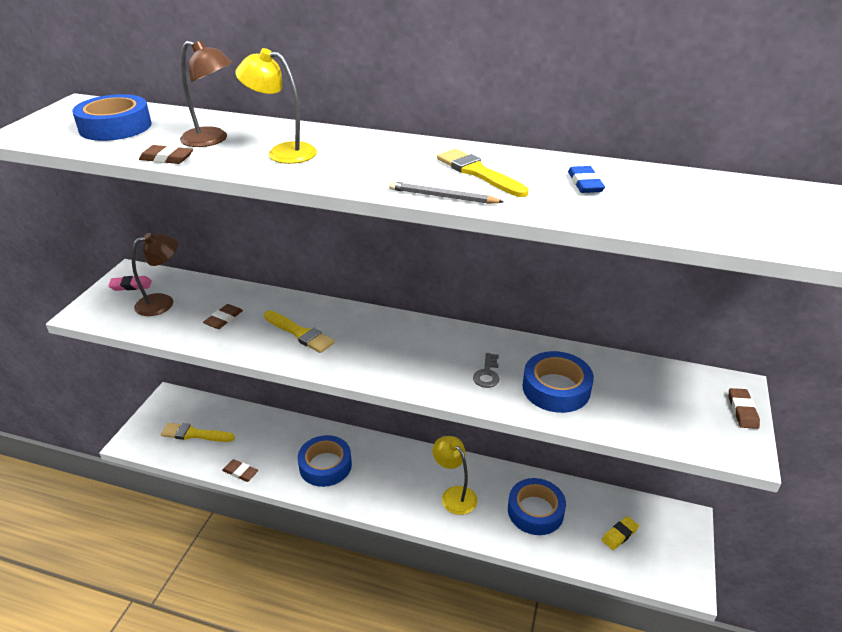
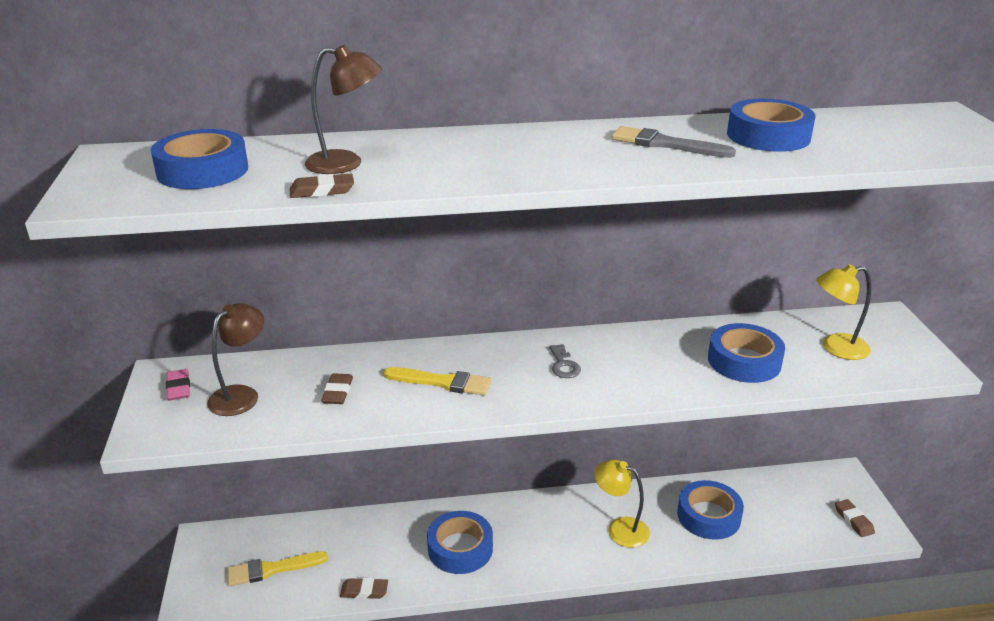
camera: 25 degrees left, 5 degrees down
(131, 286) = (178, 388): pink eraser -> pink eraser turned 75 degrees counterclockwise
(283, 152) = (445, 161): yellow lamp -> yellow lamp (836, 348)
(443, 197) = (664, 170): grey pencil -> none
(478, 173) = (665, 144): yellow brush -> grey brush
(487, 374) = (671, 366): grey key -> grey key (563, 365)
(585, 183) = (768, 136): blue eraser -> blue tape
(619, 535) = (798, 509): yellow eraser -> none
(742, 411) = (908, 334): brown eraser -> brown eraser (853, 520)

